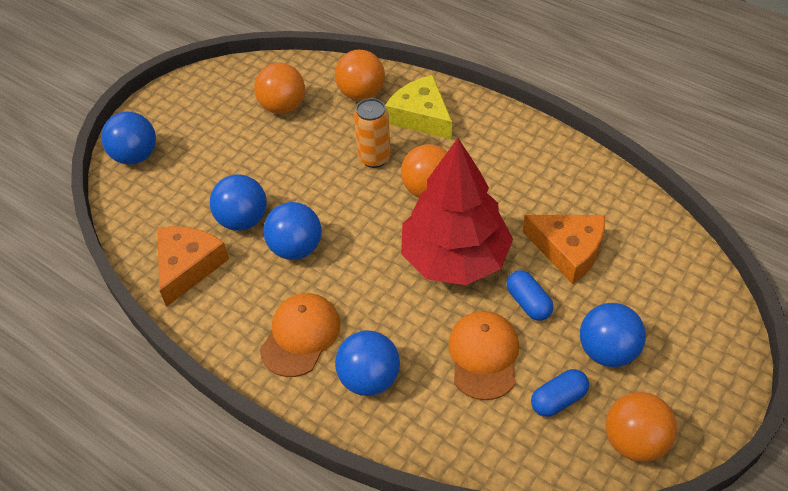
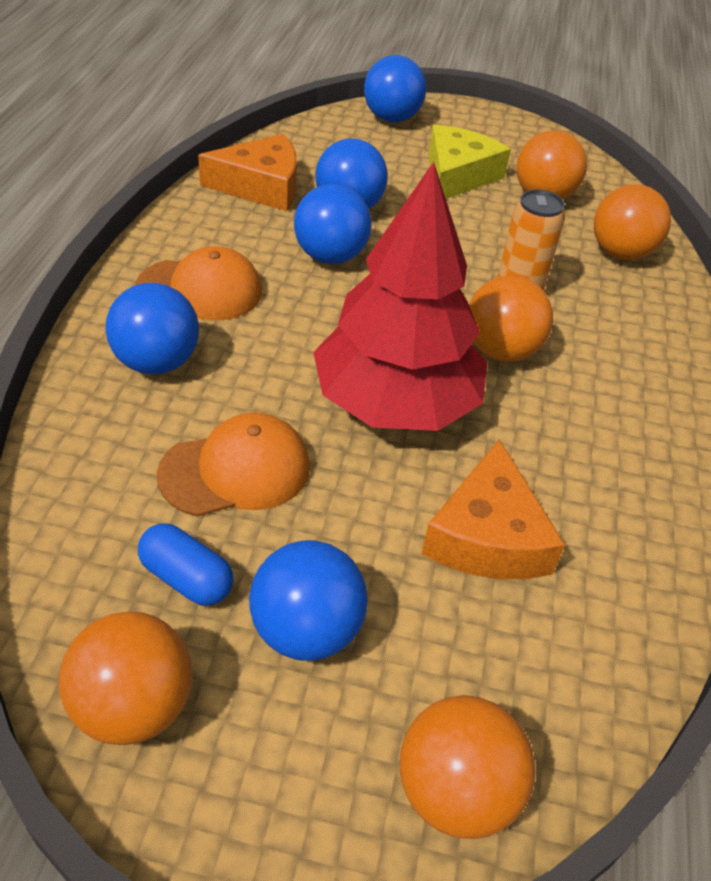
camera: 60 degrees right, 5 degrees down
(421, 116) = (628, 315): yellow cheese -> yellow cheese (458, 175)
(528, 303) = (356, 503): blue capsule -> none
(709, 316) = (455, 790): none -> orange ball

